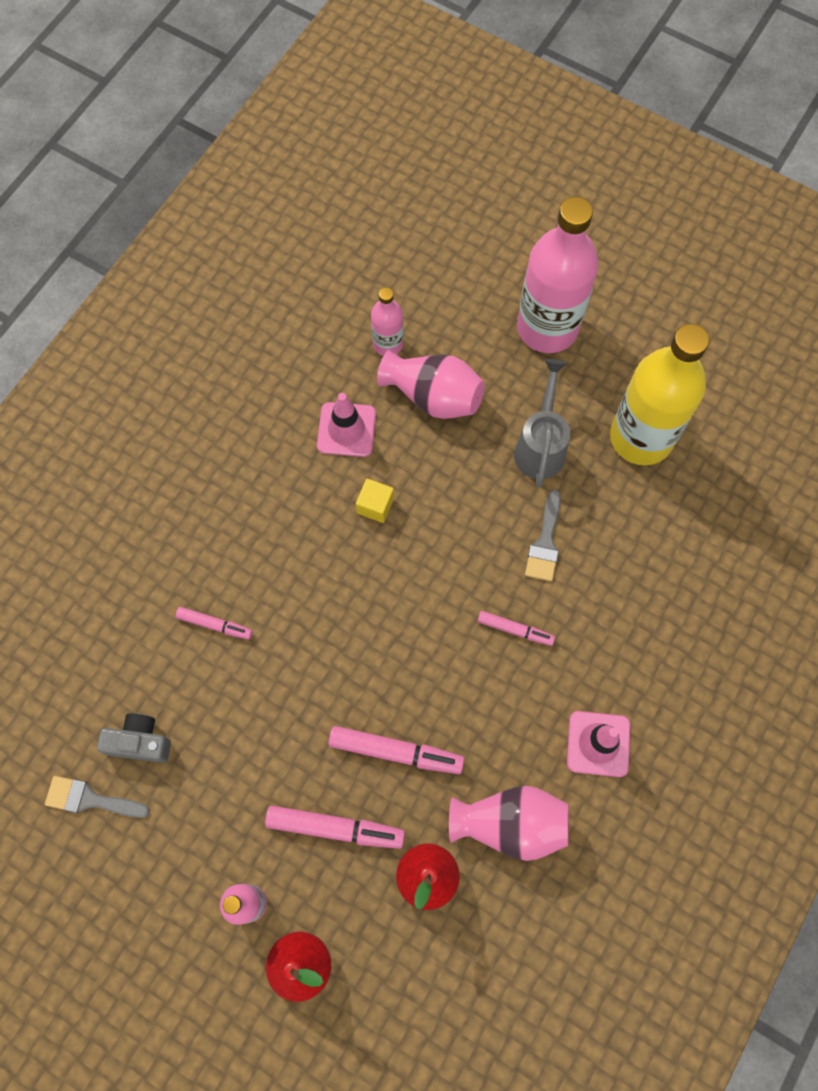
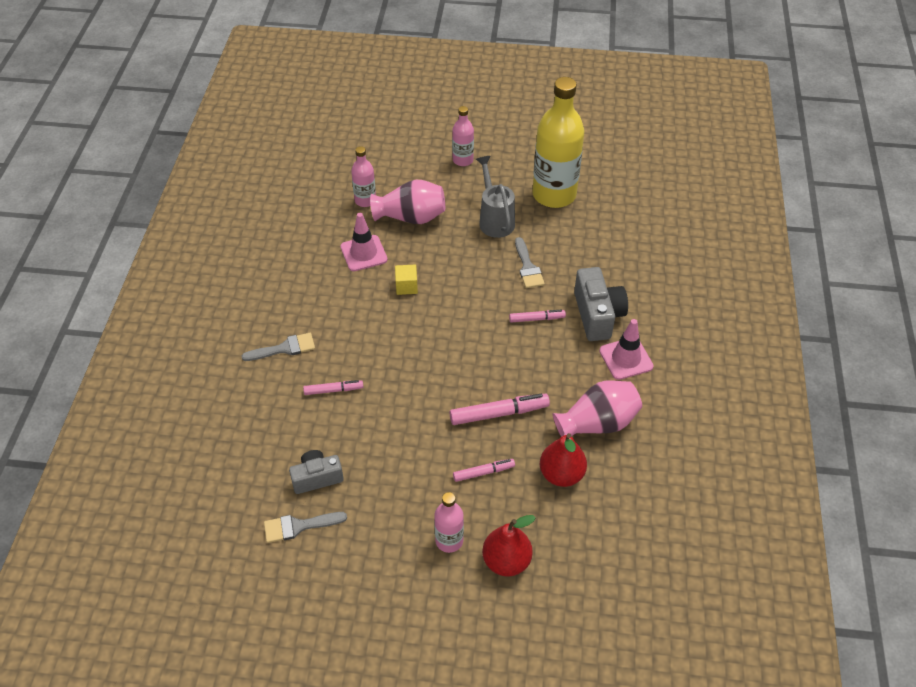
camera: 25 degrees left, 20 degrees down
(185, 536) = (284, 348): none -> grey brush
(335, 828) = (483, 472): pink marker -> pink marker, size x0.60
(547, 328) = (463, 160): pink bottle -> pink bottle, size x0.49
(597, 659) = (597, 315): none -> grey camera

